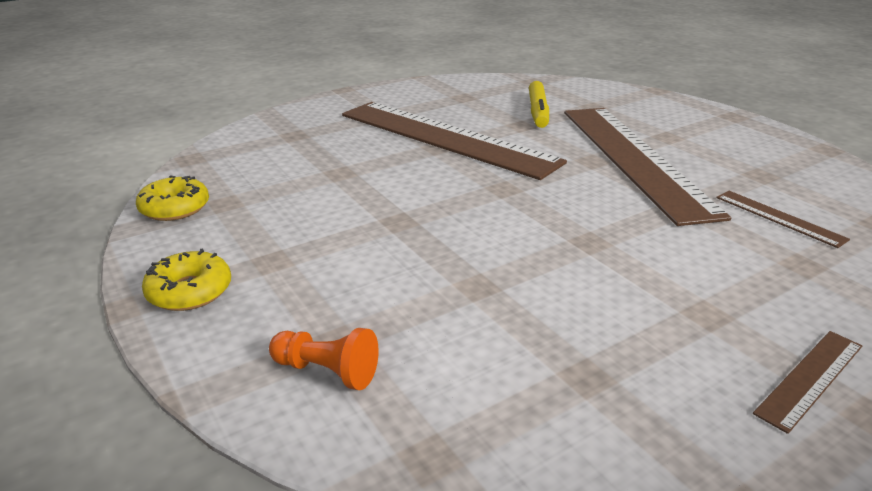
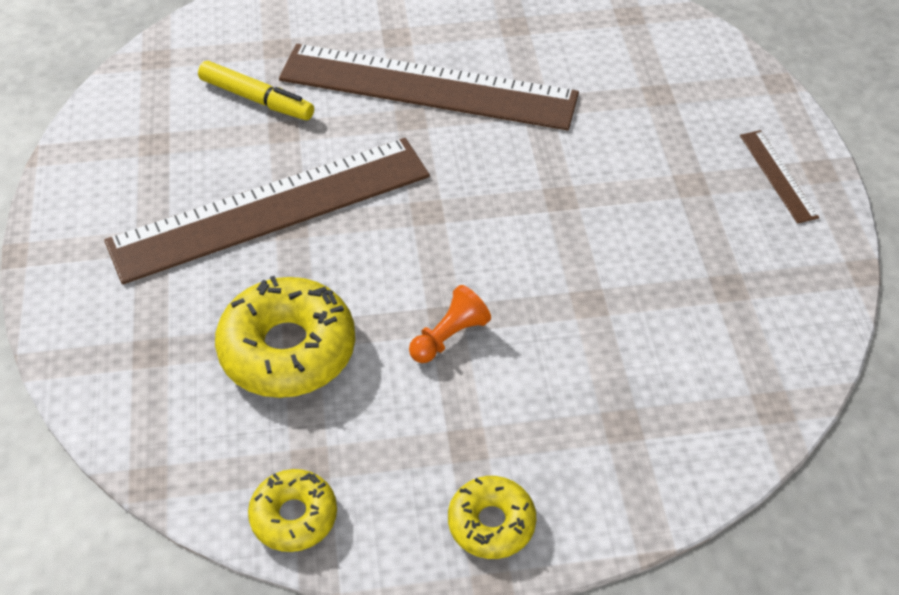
camera: 65 degrees left, 20 degrees up
(324, 171) = (287, 349): none -> yellow donut
(327, 371) = (660, 441): orange pawn -> orange pawn (449, 336)
(779, 218) = (590, 63): brown ruler -> none

